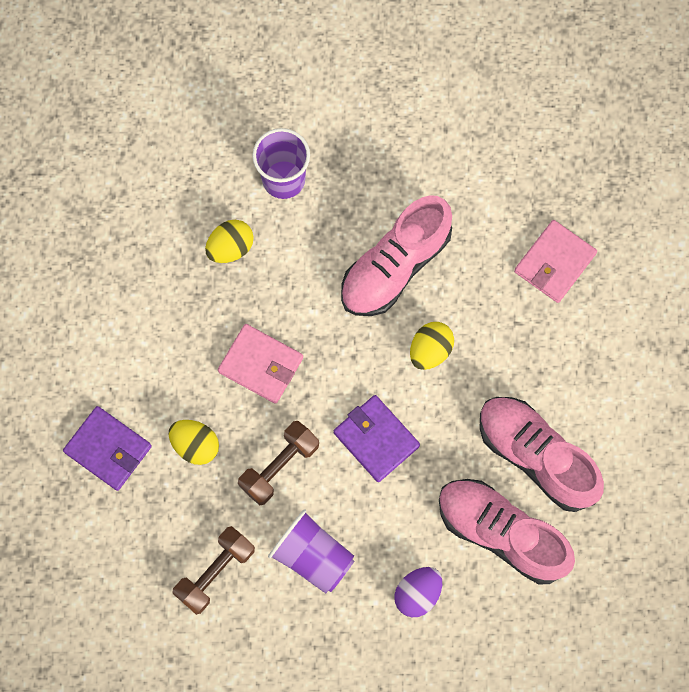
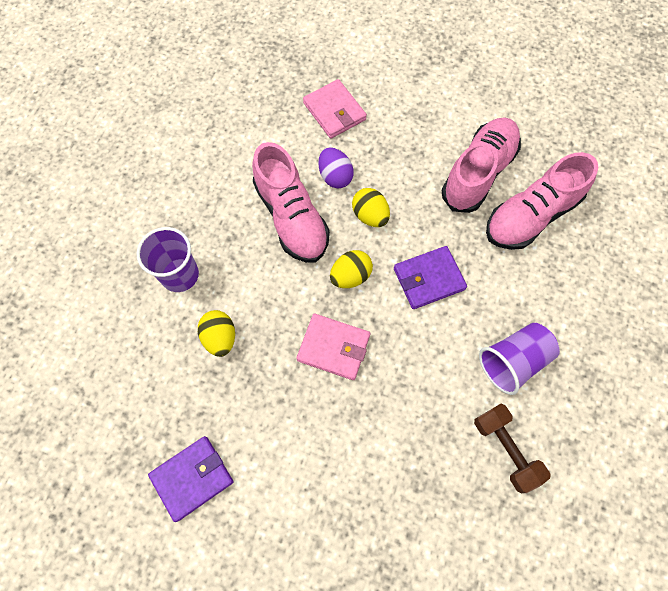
camera: 70 degrees left, 5 degrees down
(108, 449) = (363, 511): purple wallet -> purple wallet (192, 478)
(195, 445) = (385, 428): yellow egg -> yellow egg (350, 276)
(261, 365) = (333, 348): pink wallet -> pink wallet turned 60 degrees clockwise
(279, 466) = (427, 362): brown dumbbell -> none
(417, 594) = (564, 291): purple egg -> purple egg (335, 176)
(536, 456) = (478, 173): pink shoe -> pink shoe turned 150 degrees clockwise

